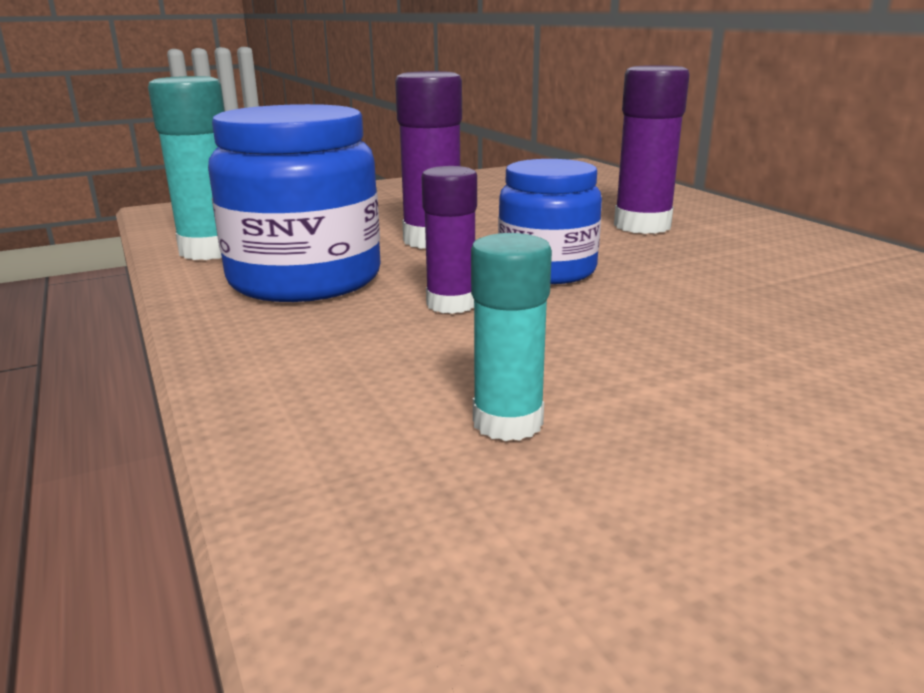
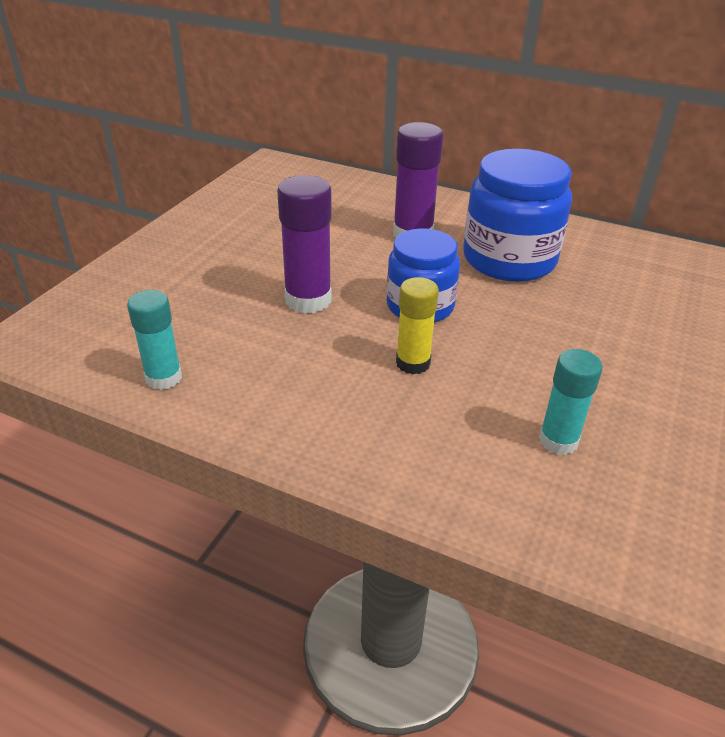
camera: 40 degrees left, 15 degrees up
(211, 250) = (163, 378): turquoise glue stick -> turquoise glue stick, size x0.66
(305, 279) = (289, 379): blue jar -> blue jar (509, 259)
(451, 304) = (413, 363): purple glue stick -> yellow glue stick

